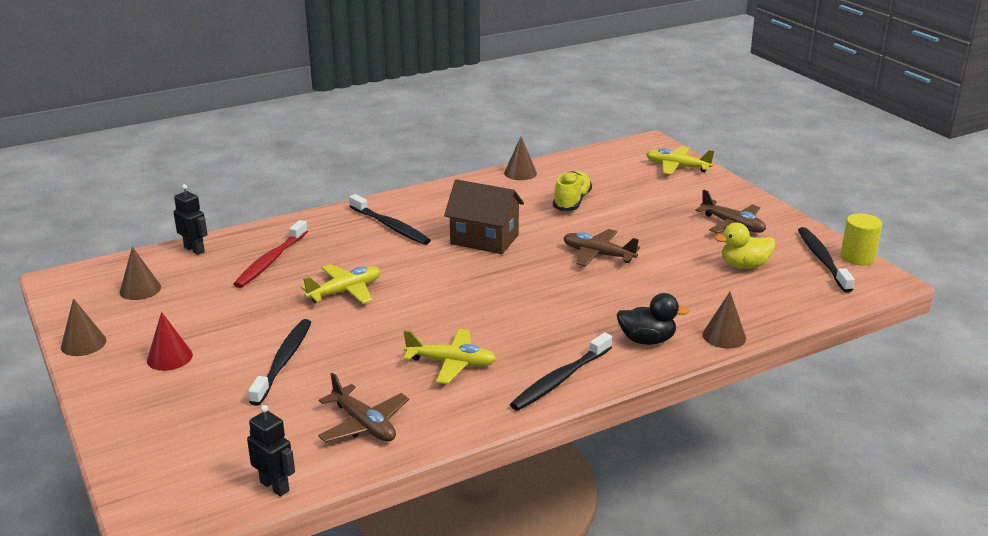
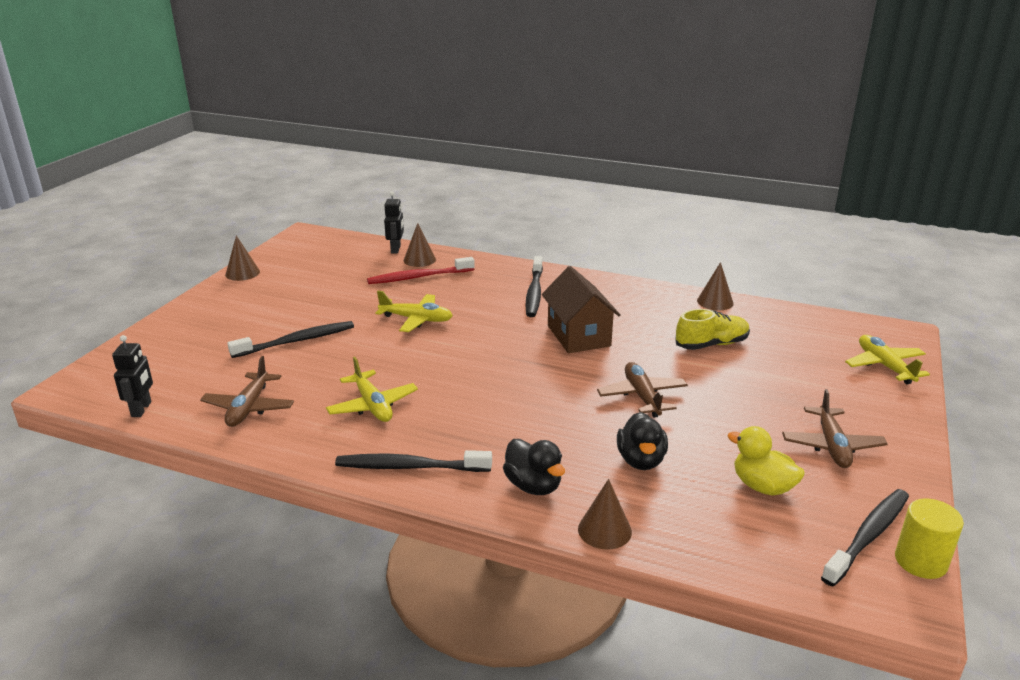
camera: 50 degrees right, 0 degrees up
(140, 289) = (325, 258): brown cone -> brown cone (419, 260)
(169, 357) = (257, 304): red cone -> none
(669, 290) = (641, 460): none -> black duck

